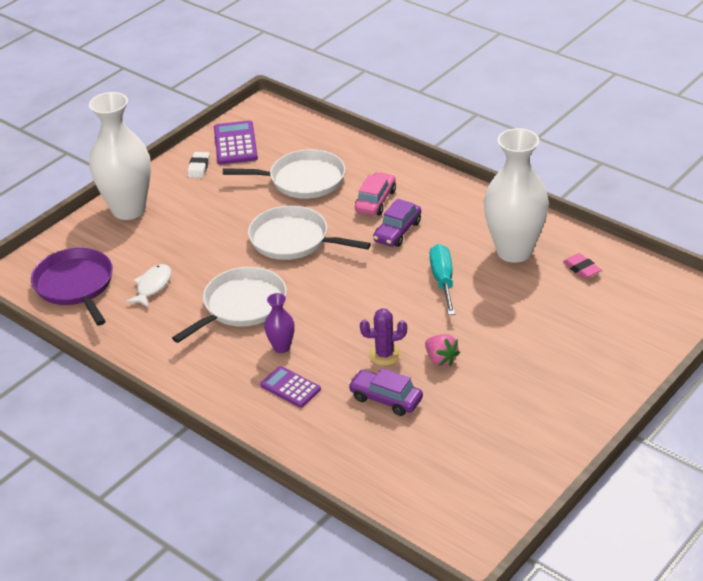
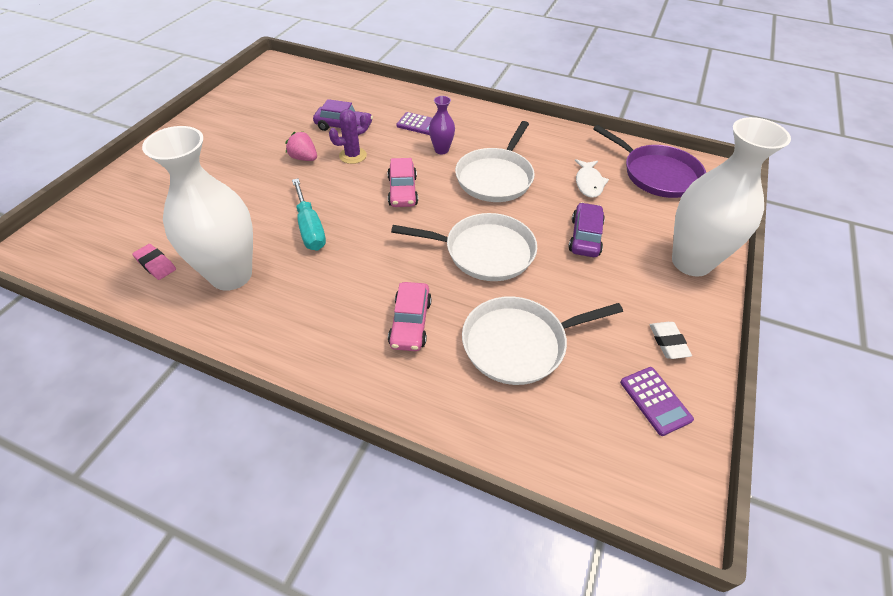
camera: 160 degrees right, 10 degrees up
(235, 143) = (655, 400): purple calculator -> purple calculator, size x0.67
(343, 304) = (403, 191): none -> pink car
(397, 232) = (371, 281): purple car -> purple car (585, 237)

